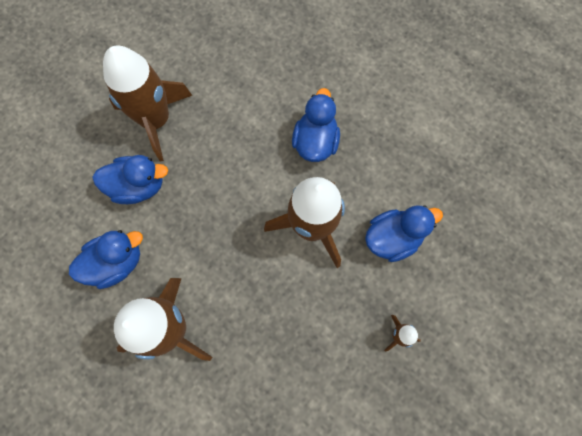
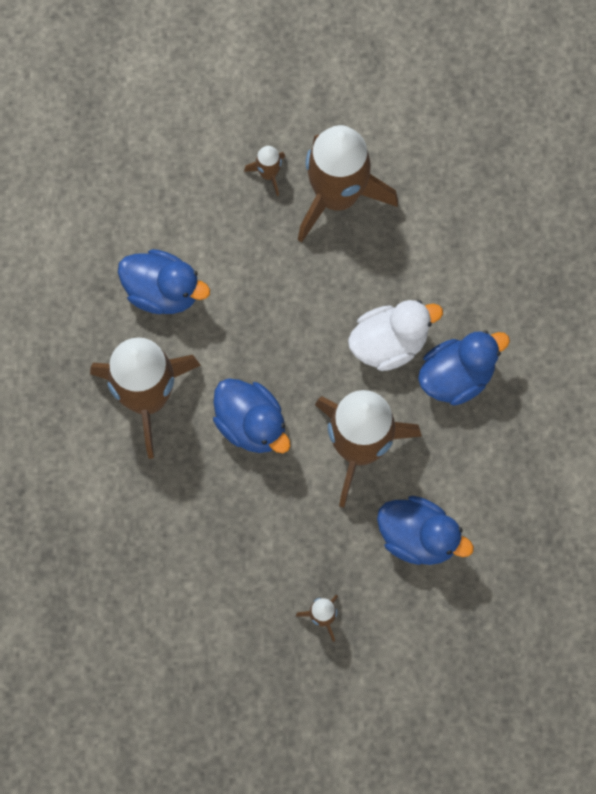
camera: 50 degrees right, 0 degrees up
(107, 145) = (268, 174): none -> brown rocket
(138, 186) = (254, 243): blue duck -> blue duck (251, 424)
(265, 161) = (389, 343): none -> white duck

